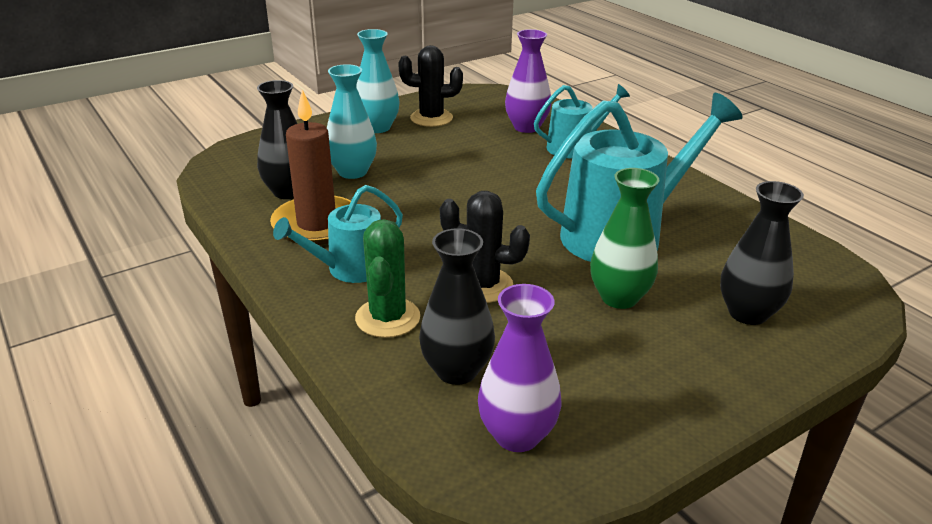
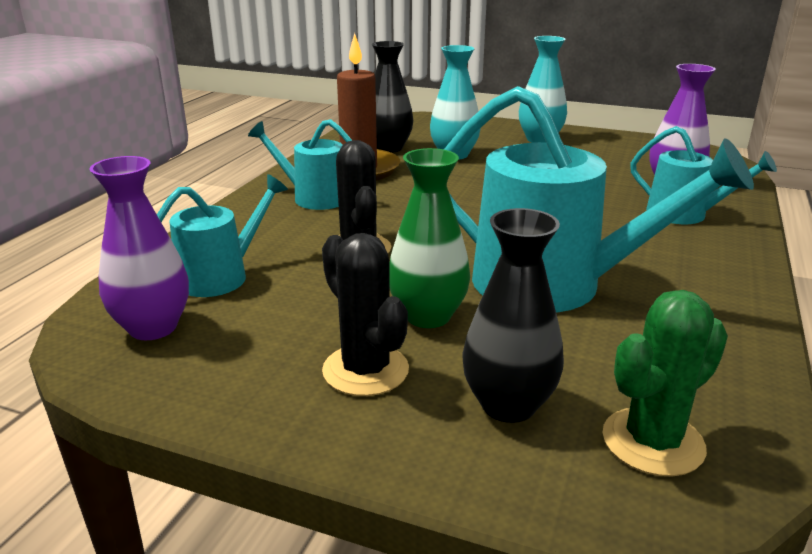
camera: 55 degrees right, 5 degrees down
(387, 318) = (264, 230): green cactus -> green cactus (653, 442)
(431, 118) = (599, 149): black cactus -> black cactus (365, 370)
(457, 370) = (221, 276): black vase -> turquoise watering can

